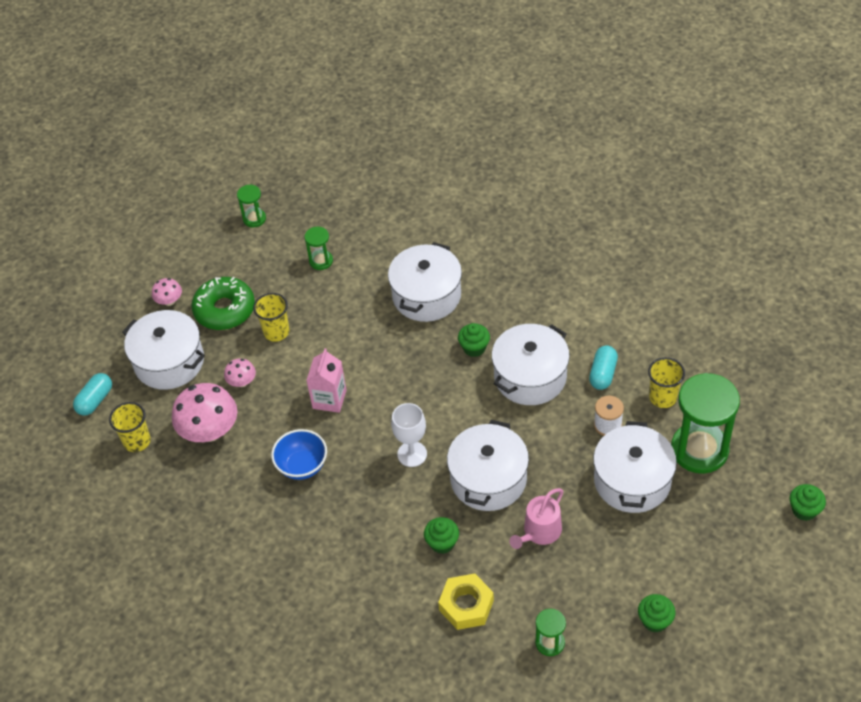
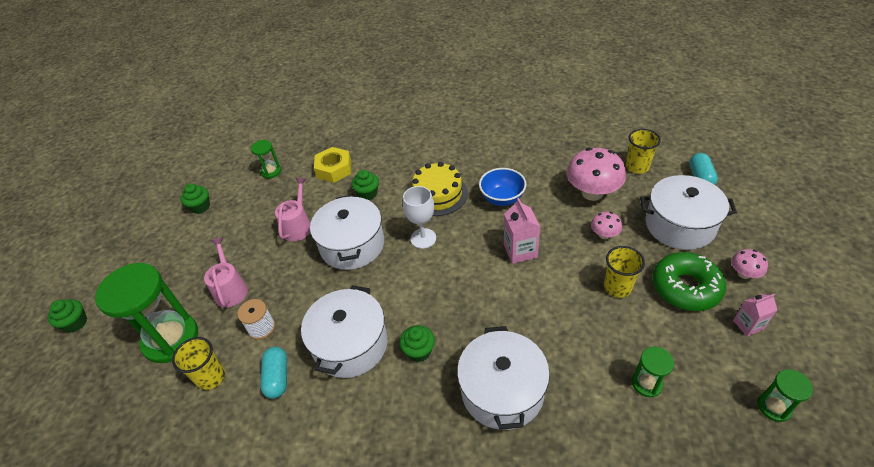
camera: 155 degrees right, 5 degrees down
(211, 267) = (748, 325): none -> pink carton
(364, 504) = (438, 194): none -> yellow cake
(632, 480) = (230, 289): white pot -> pink watering can

